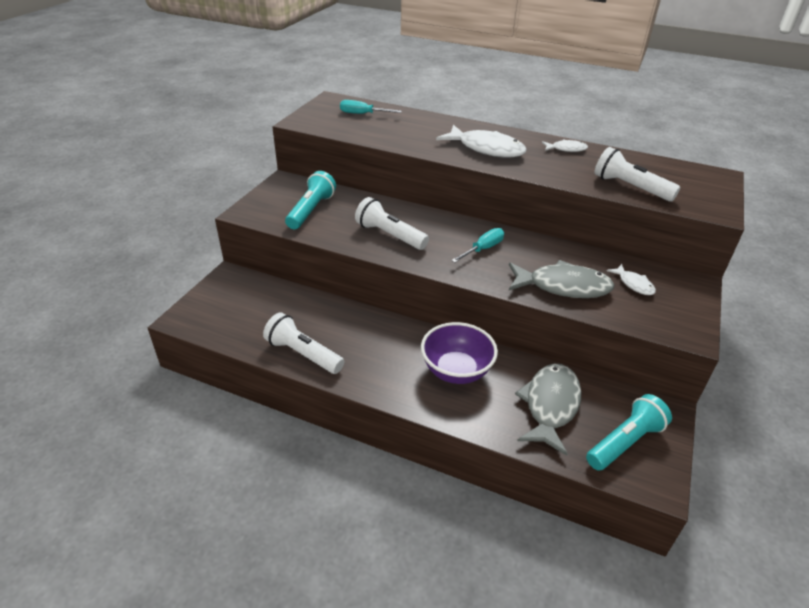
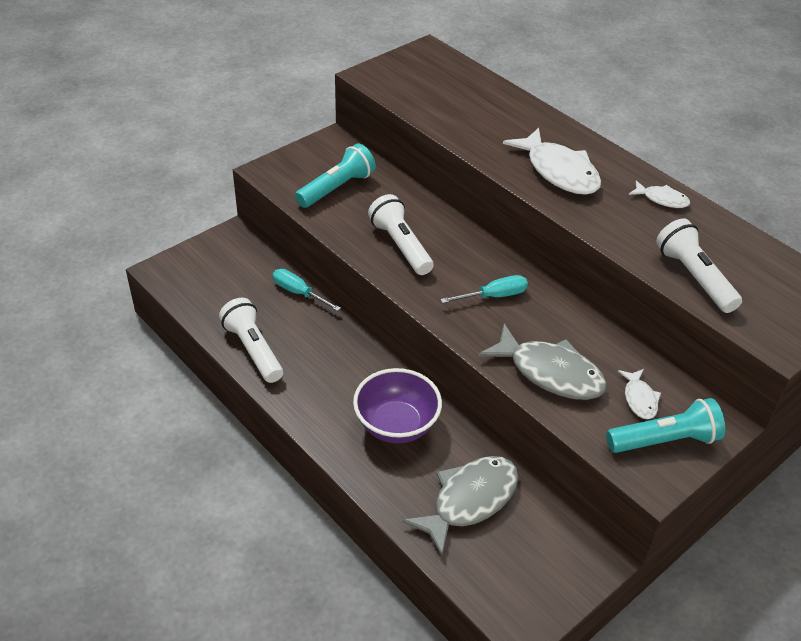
camera: 25 degrees right, 5 degrees up
(362, 114) = (448, 81): turquoise screwdriver -> turquoise screwdriver (298, 293)
(625, 442) = (521, 571): turquoise flashlight -> turquoise flashlight (665, 440)

